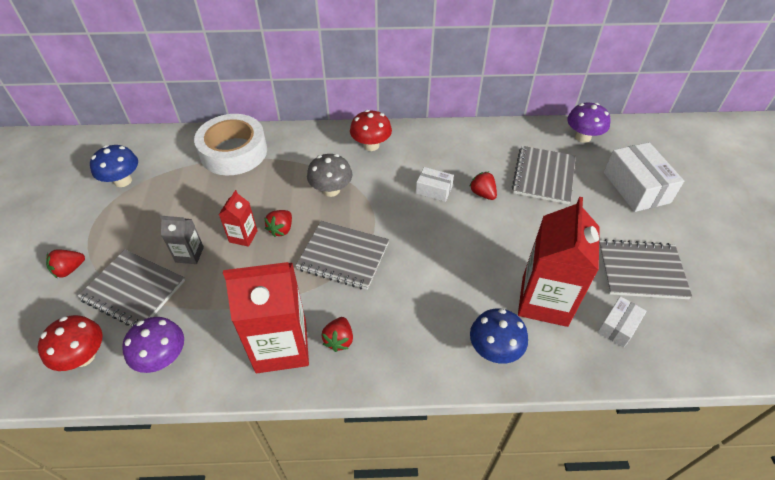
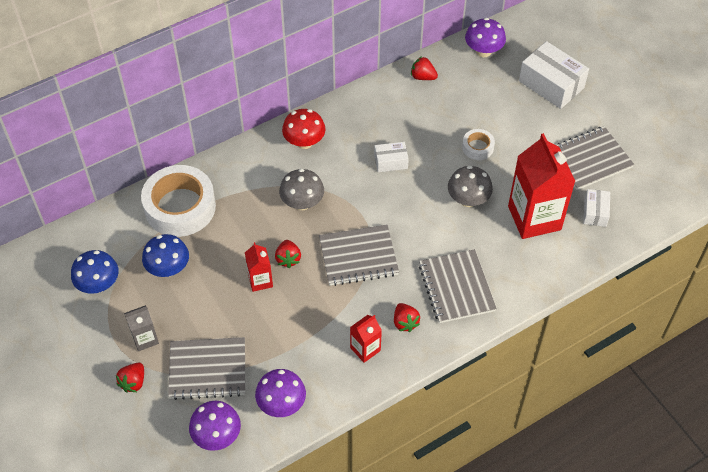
camera: 30 degrees left, 5 degrees up
(84, 356) = (217, 436): red mushroom -> purple mushroom
(189, 254) = (227, 318): grey carton -> grey carton (145, 339)
(281, 346) = (365, 349): red carton -> red carton, size x0.48
(482, 193) = (433, 147): red strawberry -> red strawberry (423, 77)
(485, 253) = (468, 200): none -> grey mushroom
(494, 349) = (520, 272): blue mushroom -> blue mushroom (168, 268)
(525, 211) = (477, 147): none -> white tape
(543, 176) = (473, 107): grey notebook -> grey notebook (456, 287)

